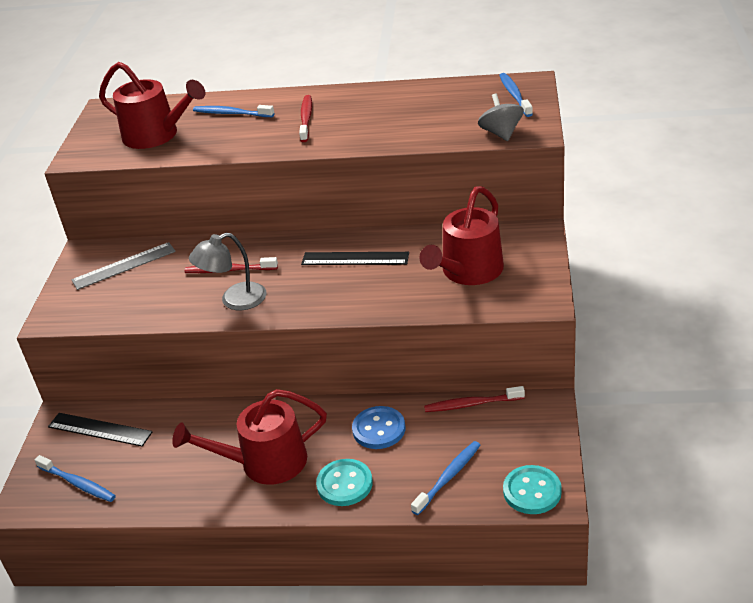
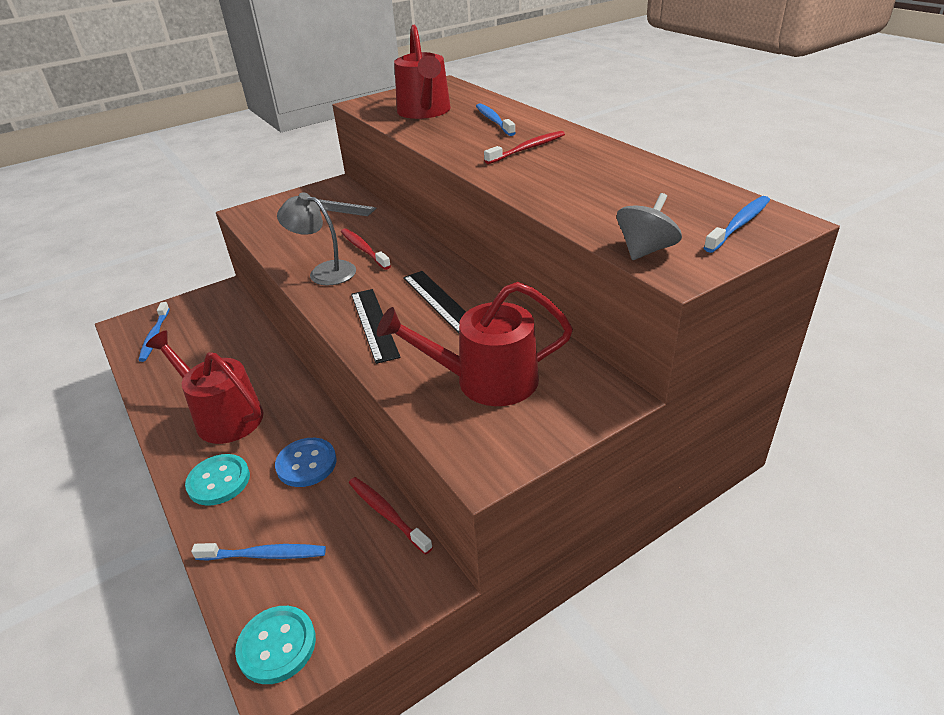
camera: 50 degrees right, 0 degrees up
(99, 429) = (218, 314): black ruler -> black ruler (374, 324)

